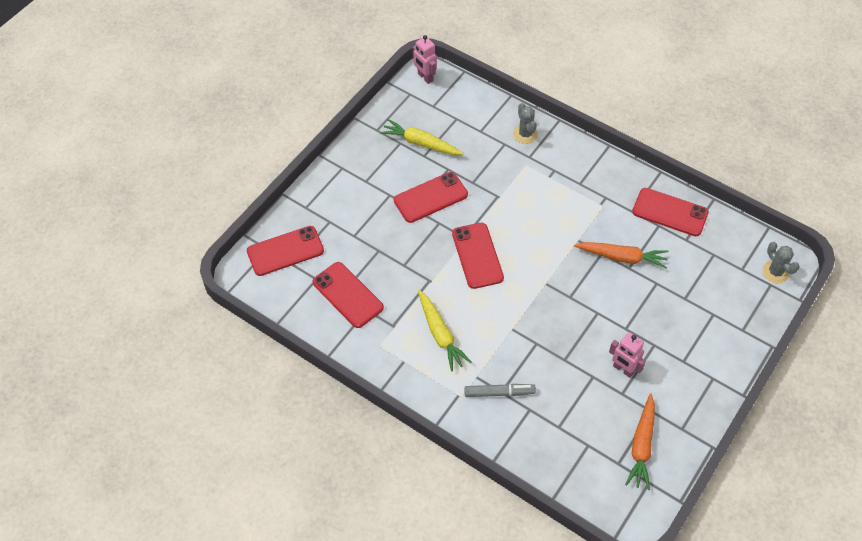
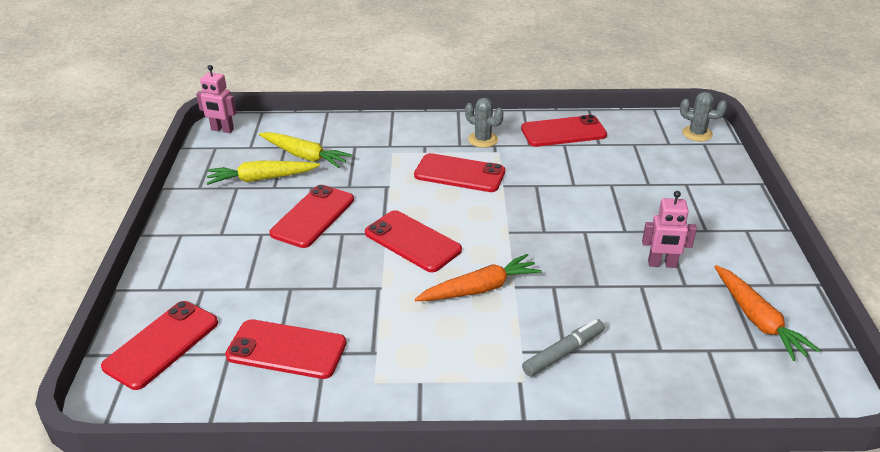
camera: 35 degrees left, 20 degrees down
(440, 334) = (439, 331): yellow carrot -> yellow carrot (304, 156)
(525, 134) = (369, 132): grey cactus -> grey cactus (483, 140)
(556, 212) = (459, 174): none -> red phone
(622, 257) = (559, 180): orange carrot -> orange carrot (480, 289)

